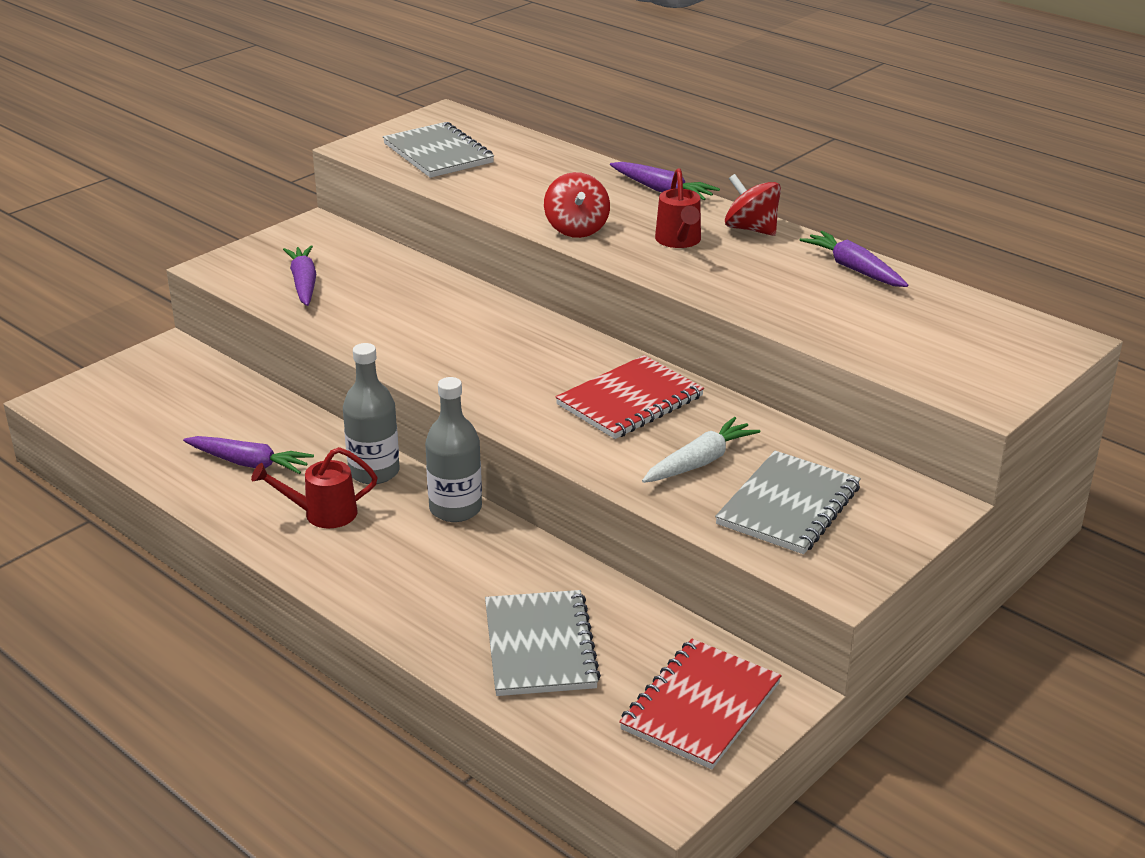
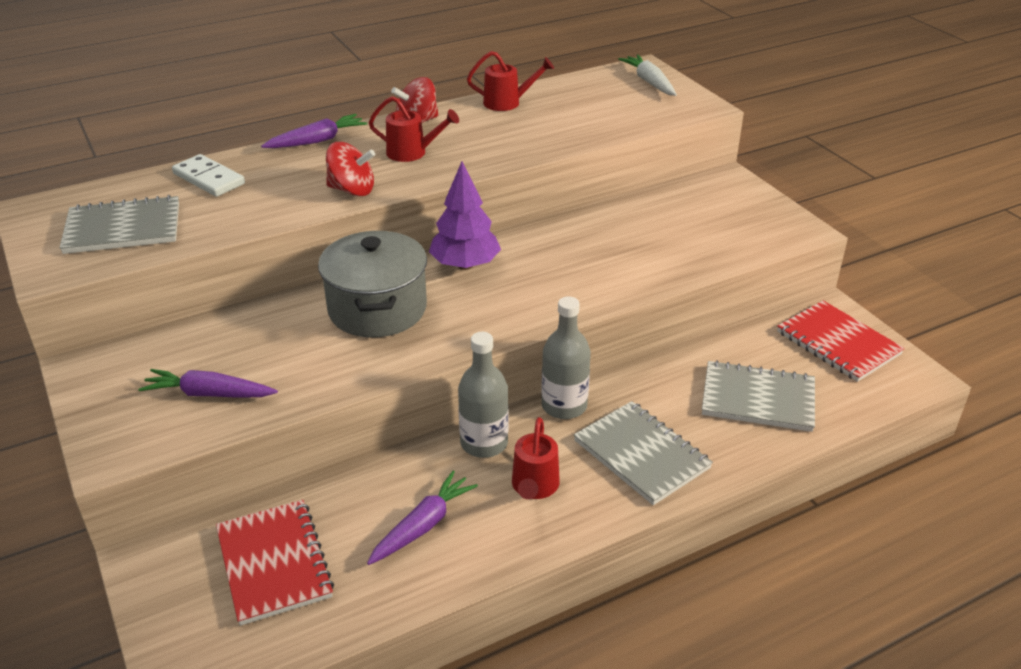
camera: 70 degrees left, 5 degrees up
(469, 327) = (377, 309): none -> grey pot
(546, 163) = (209, 179): none -> white domino
(578, 356) = (465, 265): none -> purple tree
(630, 401) = (547, 256): red notebook -> red notebook (274, 563)
(699, 462) = (645, 247): white carrot -> white carrot (649, 82)
(788, 506) = (713, 226): grey notebook -> grey notebook (641, 454)
(854, 269) = (508, 103): purple carrot -> red watering can

